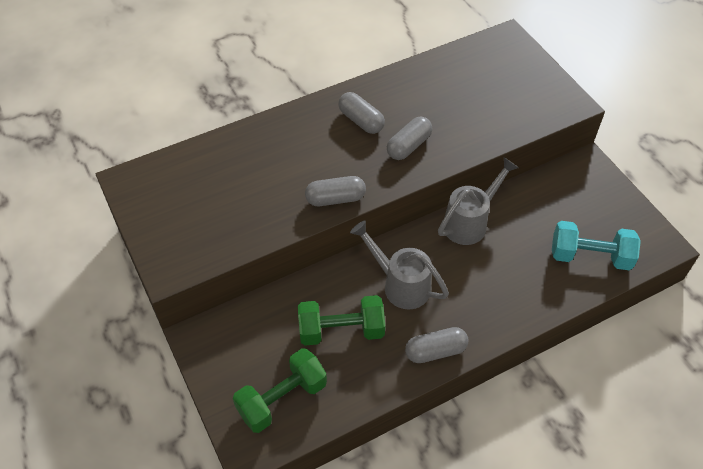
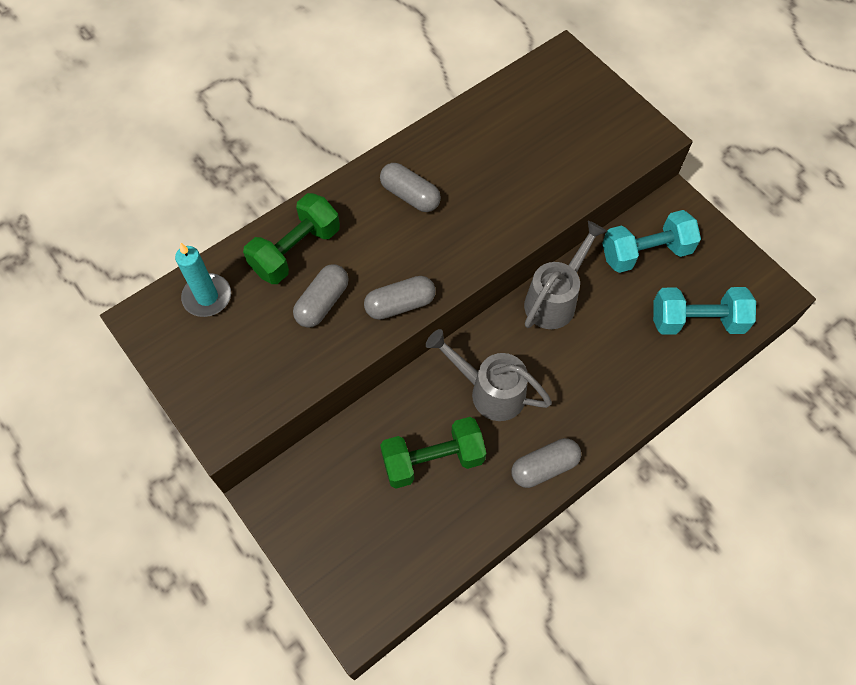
camera: 10 degrees left, 10 degrees up
(182, 172) = (207, 297): none -> turquoise candle
(282, 399) = (382, 556): green dumbbell -> green dumbbell (296, 251)
(408, 146) = (473, 221): grey capsule -> grey capsule (322, 302)
(554, 197) = (645, 253): none -> turquoise dumbbell

